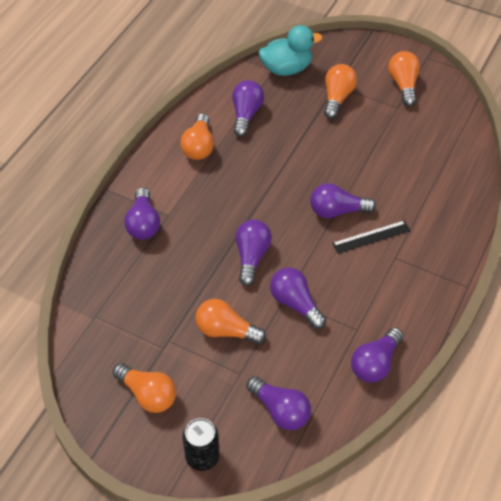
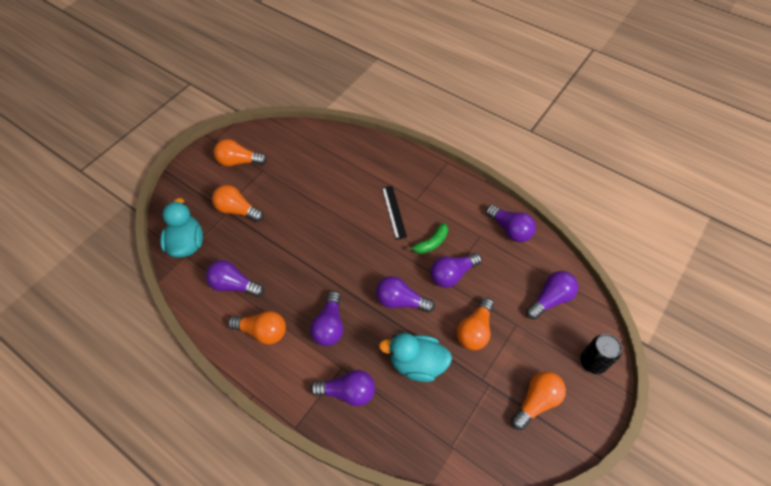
camera: 80 degrees left, 5 degrees up
(180, 279) = (417, 363): none -> turquoise duck
(335, 279) = (431, 243): none -> green banana
(337, 211) = (363, 230): purple light bulb -> purple light bulb (330, 326)

